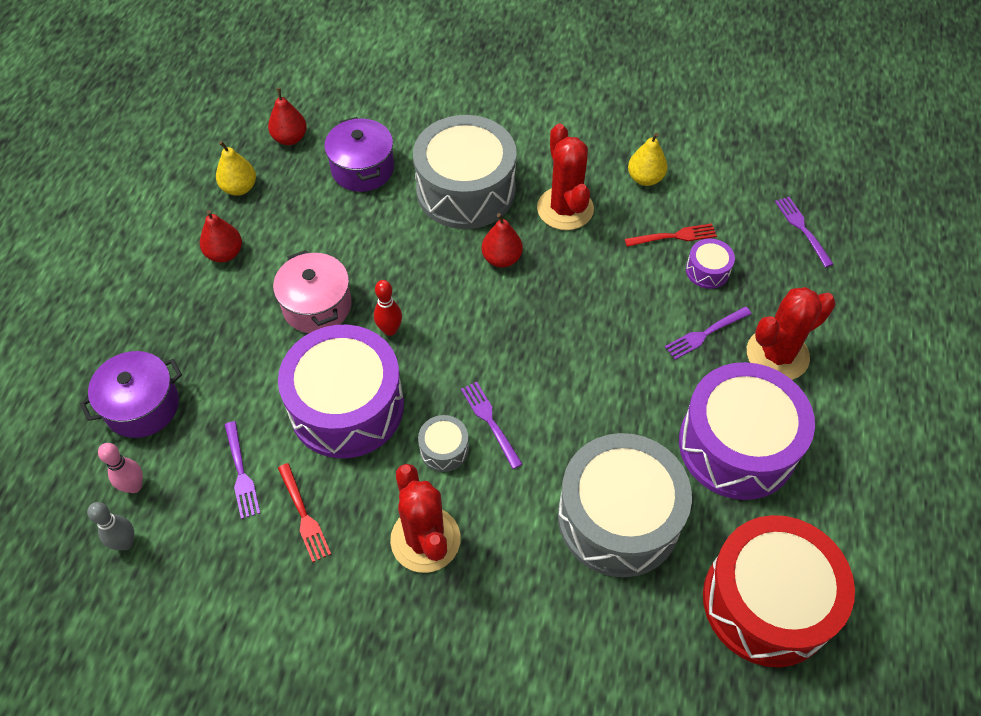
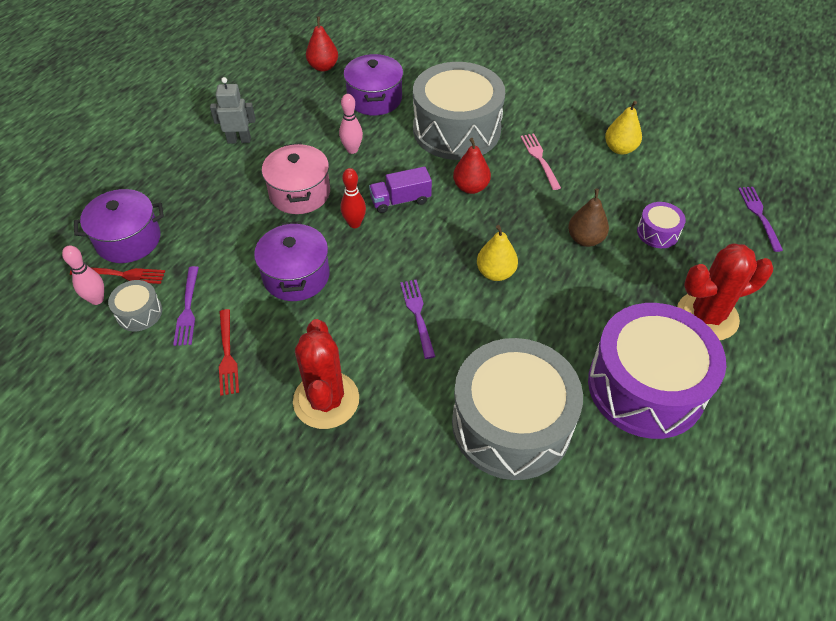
camera: 15 degrees right, 5 degrees down
(125, 542) = (72, 342): grey bowling pin -> none
(225, 253) = (239, 140): red pear -> grey robot
(239, 188) = (269, 95): yellow pear -> yellow pear (495, 273)
(347, 406) = (296, 276): purple drum -> purple pot
(358, 239) = (352, 150): none -> pink bowling pin
(431, 291) = (400, 200): none -> purple truck
(444, 449) = (368, 328): grey drum -> grey drum (139, 313)
(565, 209) = (540, 159): red cactus -> pink fork
(637, 294) = (585, 239): none -> brown pear
(674, 236) = (633, 199): red fork -> red fork (121, 274)
(705, 334) = (641, 284): purple fork -> none
(767, 602) = (637, 537): red drum -> none

